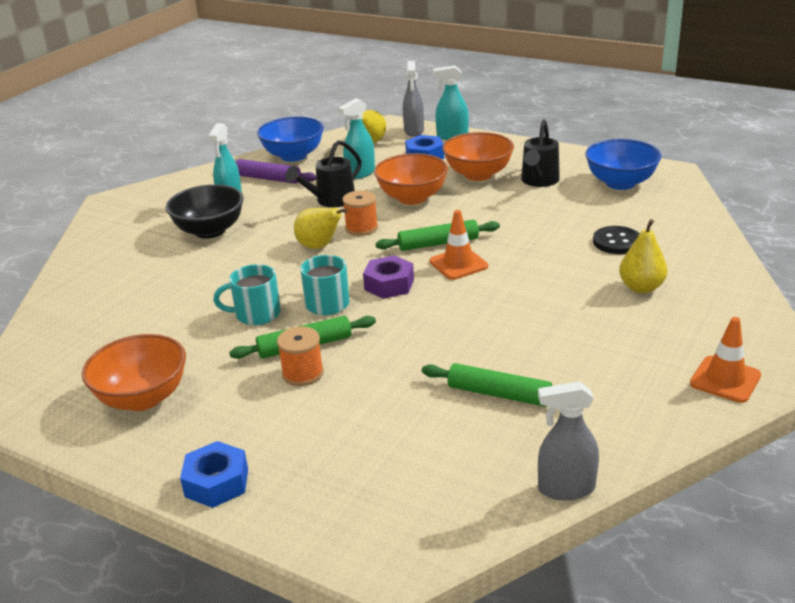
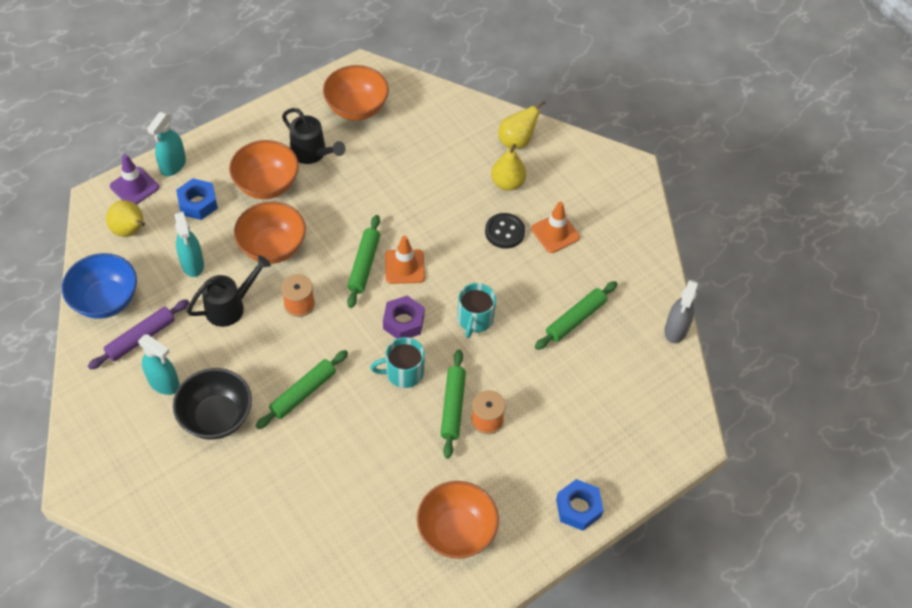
camera: 70 degrees left, 25 degrees up
(256, 314) = (388, 424): turquoise mug -> turquoise mug (475, 319)
(263, 260) = (303, 393): none -> green rolling pin
(319, 246) = (309, 345): yellow pear -> yellow pear (516, 141)
(331, 201) = (230, 306): black watering can -> black watering can turned 105 degrees counterclockwise
(414, 131) = (134, 187): grey spray bottle -> purple traffic cone
(617, 242) = (441, 161): black button -> black button (504, 232)
(620, 183) = (356, 108): blue bowl -> orange bowl
(725, 379) = (626, 203): orange traffic cone -> orange traffic cone (555, 233)

